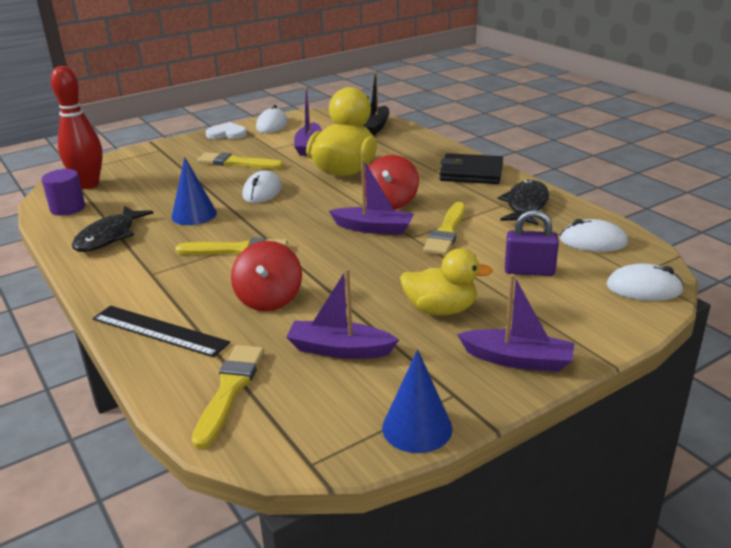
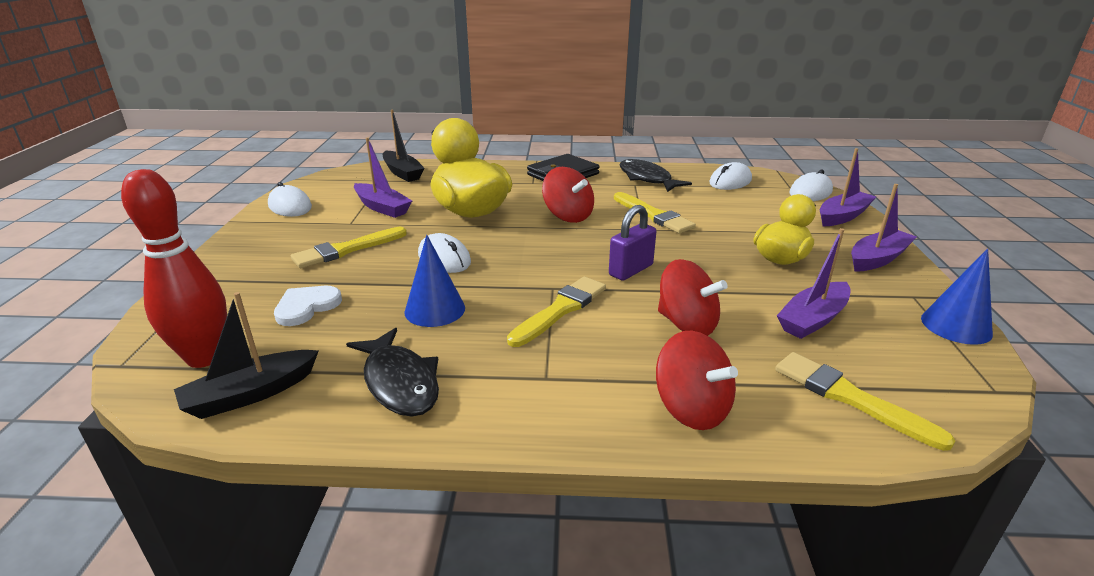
camera: 55 degrees left, 0 degrees up
(68, 208) = (250, 394): purple cylinder -> black boat
(159, 330) = (691, 408): black ruler -> red spinning top
(227, 134) = (256, 232): white heart -> white heart (306, 307)
(373, 228) = (607, 237): purple boat -> purple boat (842, 216)
(529, 271) = (751, 212): purple padlock -> purple padlock (631, 270)

